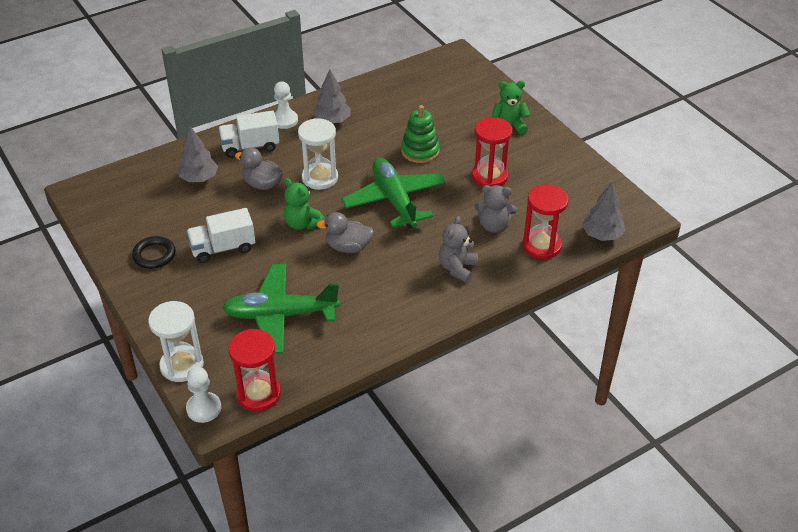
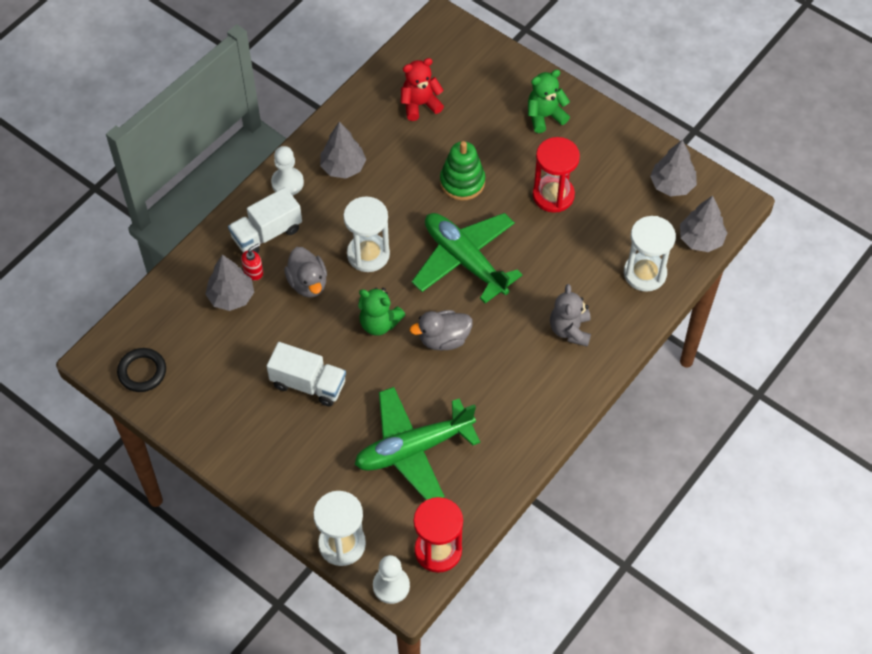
camera: 20 degrees left, 15 degrees up
(154, 255) = (237, 417): black ring -> black ring (142, 372)
(223, 248) = (308, 384): white truck -> white truck turned 120 degrees counterclockwise
(225, 167) = (253, 272): none -> red soap dispenser
(262, 184) = (308, 283): grey duck -> grey duck turned 120 degrees counterclockwise
(413, 97) = (420, 104): none -> red teddy bear
(494, 225) = (585, 262): grey teddy bear -> none
(541, 246) = (645, 273): red hourglass -> white hourglass
(593, 193) = (672, 185): none -> grey tree

